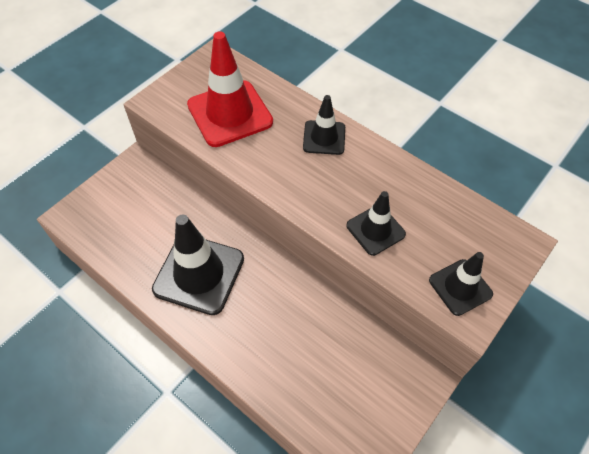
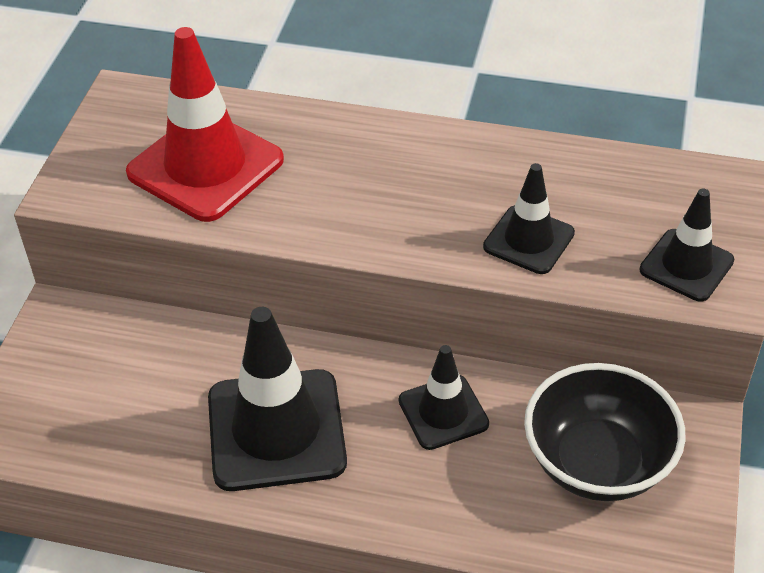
camera: 25 degrees left, 10 degrees down
(324, 138) = (374, 149): black traffic cone -> black traffic cone (443, 412)
(354, 374) = (597, 463): none -> black bowl

